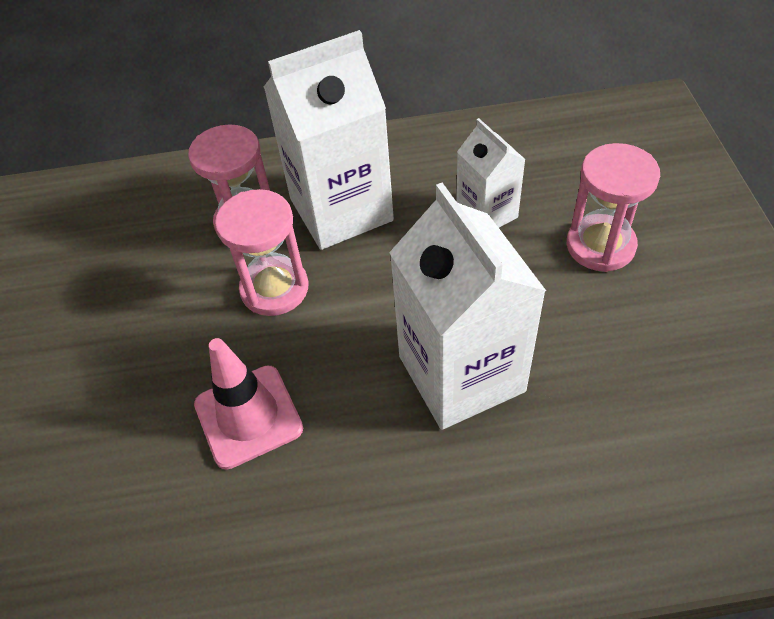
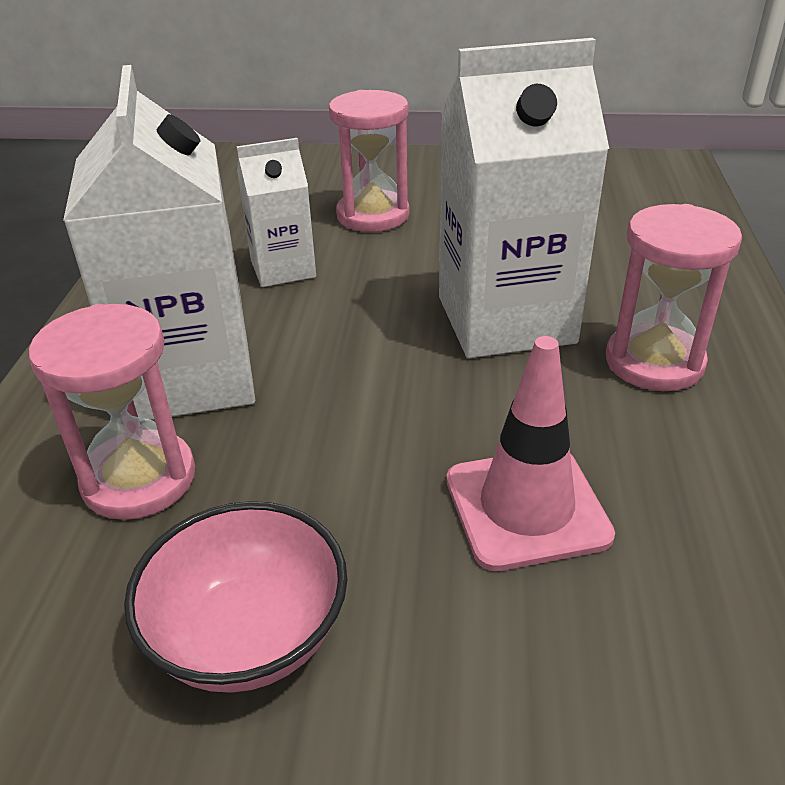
camera: 80 degrees left, 15 degrees down
(146, 306) = (249, 635): none -> pink bowl
(274, 288) = (300, 458): pink hourglass -> pink hourglass (654, 362)

